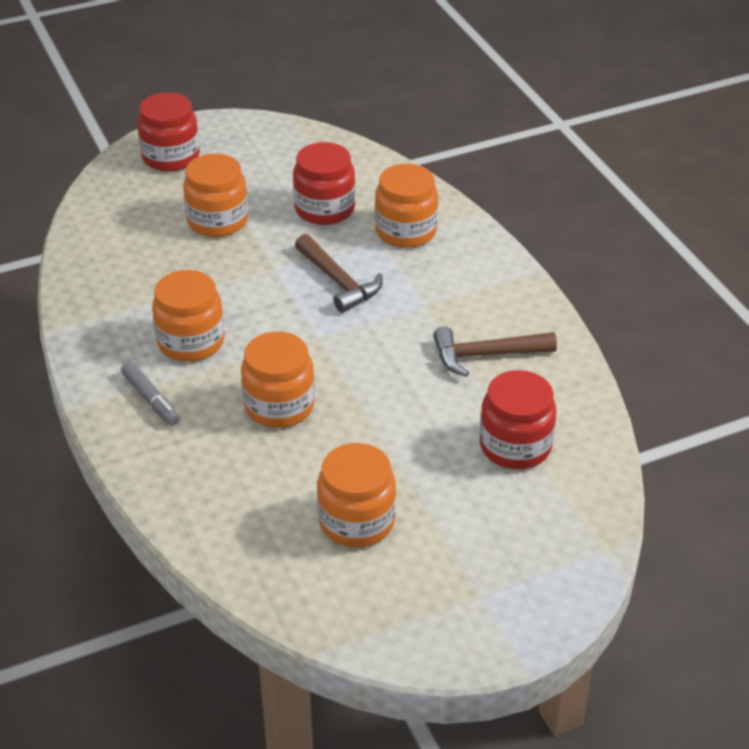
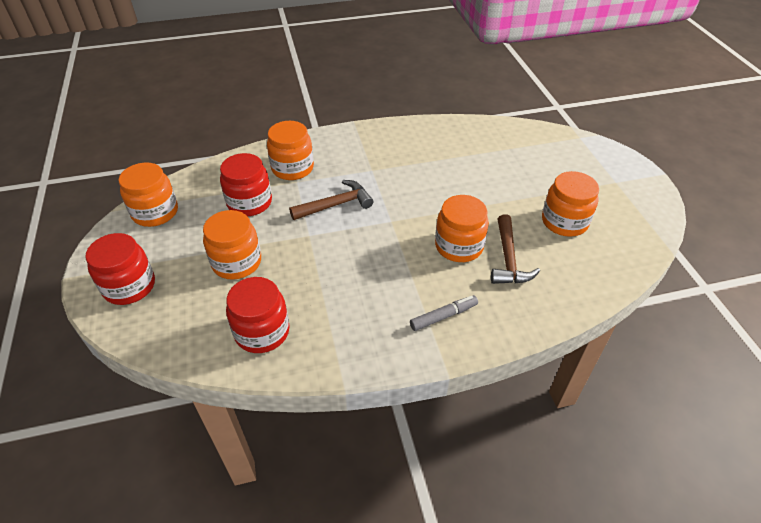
camera: 80 degrees left, 5 degrees up
(191, 342) = (382, 288): orange jar -> orange jar (155, 212)
(486, 355) = (425, 152): brown hammer -> brown hammer (508, 259)
(515, 446) = (503, 153): red jar -> red jar (262, 332)

